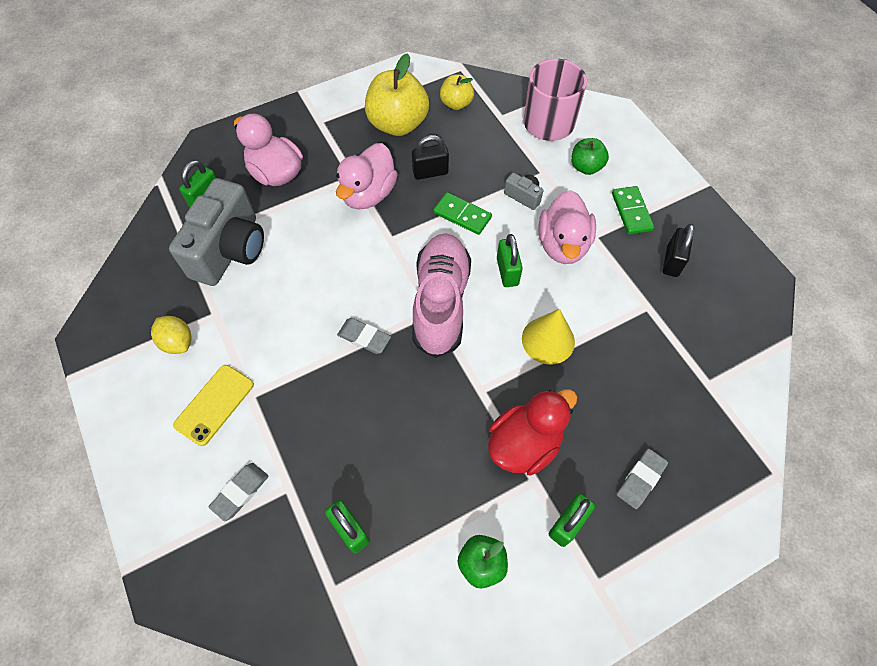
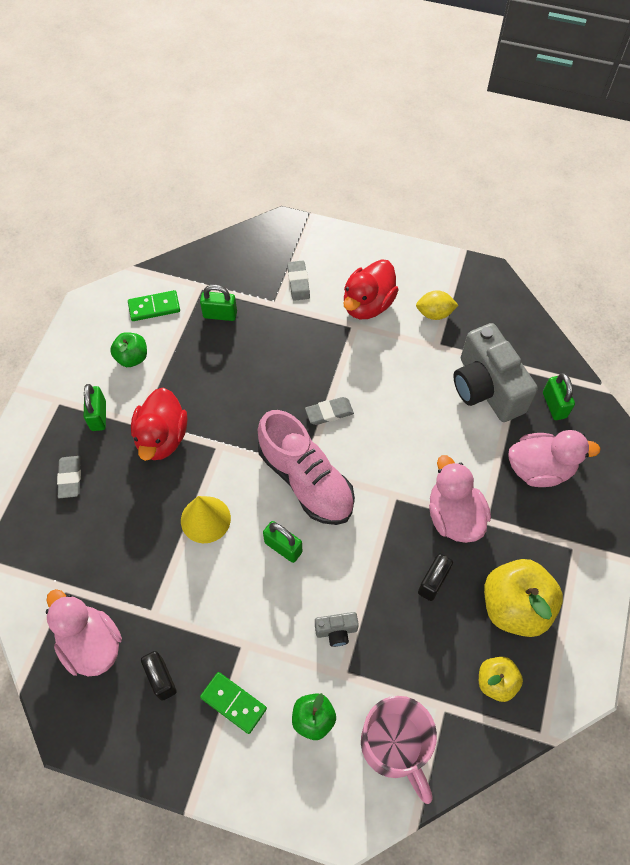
camera: 135 degrees right, 0 degrees up
(214, 404) = (368, 304): yellow phone -> red duck
(462, 215) = (365, 565): green domino -> green domino (154, 307)
(562, 245) = (263, 611): pink duck -> pink duck (91, 644)

